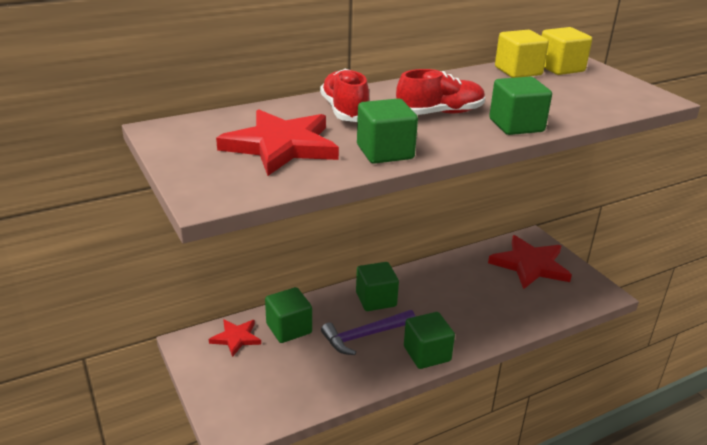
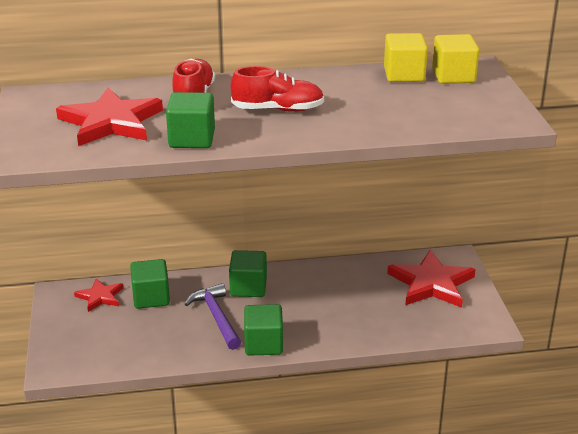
camera: 20 degrees right, 0 degrees up
(365, 336) = (216, 317): purple hammer -> purple hammer turned 75 degrees clockwise
(516, 125) = (337, 130): green cube -> none

